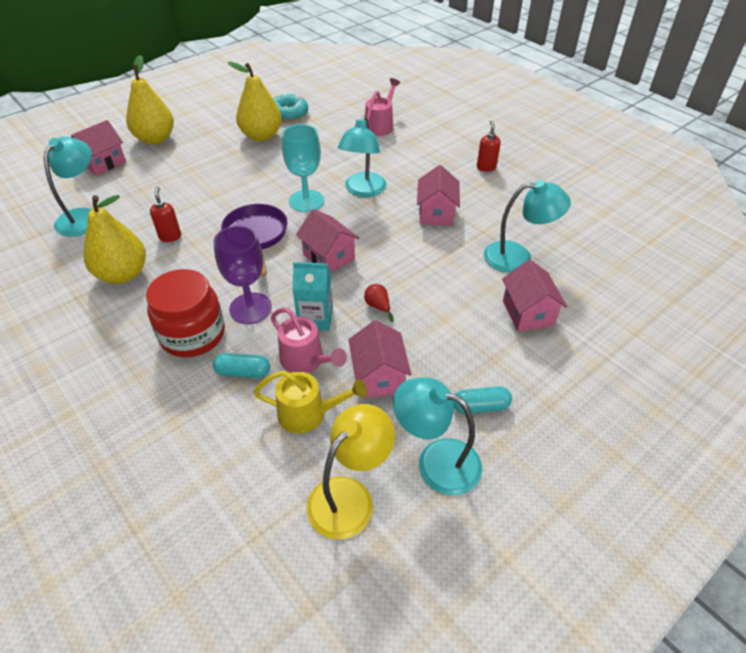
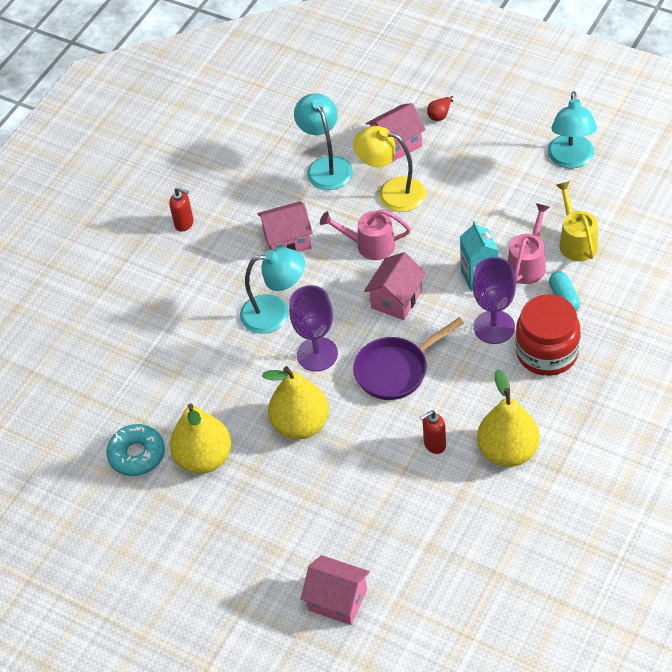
camera: 105 degrees left, 5 degrees up
(84, 216) = (444, 548): turquoise lamp -> none
(155, 139) = (259, 575): yellow pear -> yellow pear (300, 425)
(306, 201) = (317, 354): turquoise goblet -> purple goblet
(350, 496) = (625, 194): yellow lamp -> yellow lamp (392, 192)
(378, 306) = (442, 240): red pear -> red pear (440, 115)
(378, 377) = (517, 213): pink house -> none
(380, 125) = (130, 345): pink watering can -> pink watering can (369, 245)
(480, 406) = (510, 149): turquoise capsule -> none
(486, 167) = (184, 224): red soap dispenser -> red soap dispenser turned 135 degrees counterclockwise

